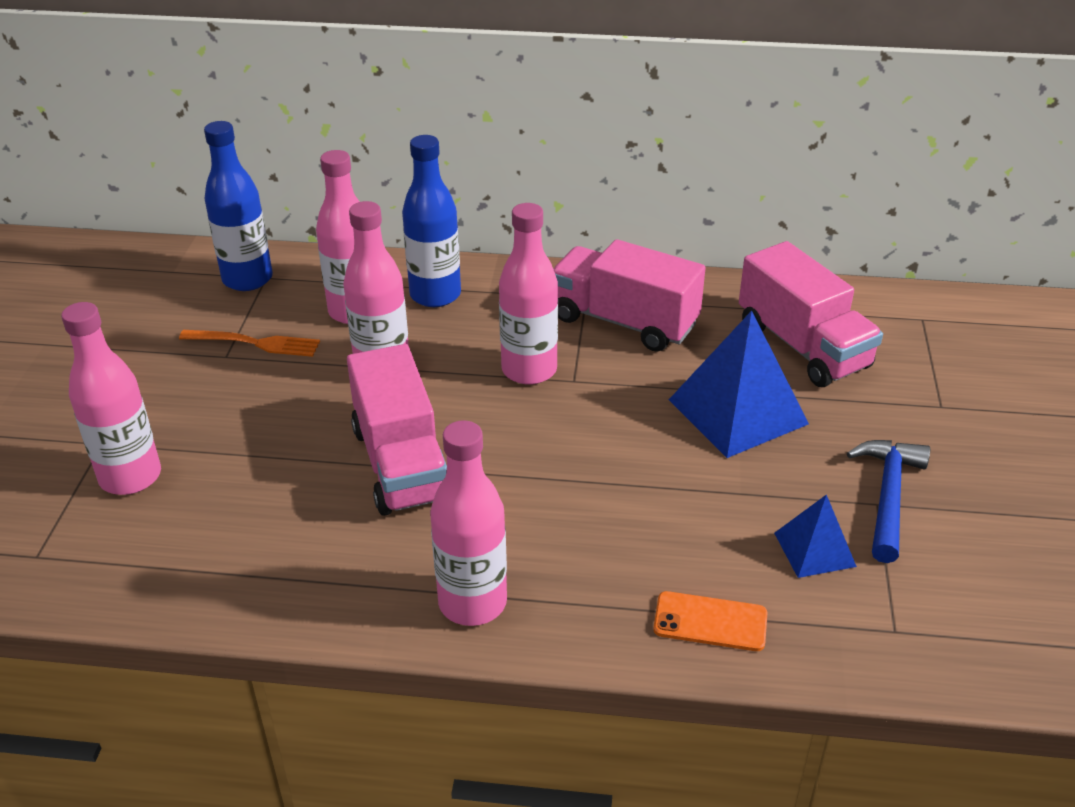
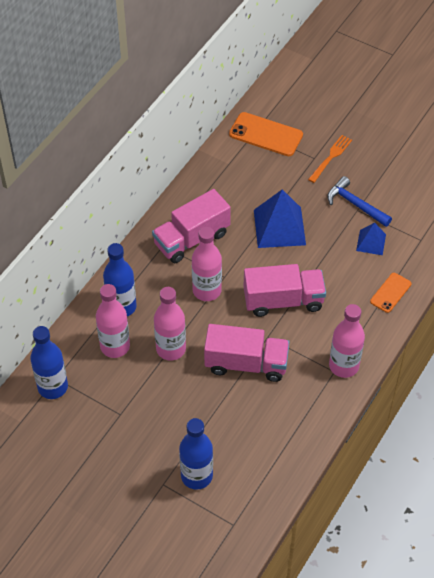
camera: 65 degrees left, 15 degrees up
(130, 477) = (196, 476): pink bottle -> blue bottle
(255, 343) = (116, 398): orange fork -> orange fork (330, 157)
(802, 346) = (249, 182): pink truck -> pink truck (283, 301)
(927, 332) = (266, 135): none -> orange phone

